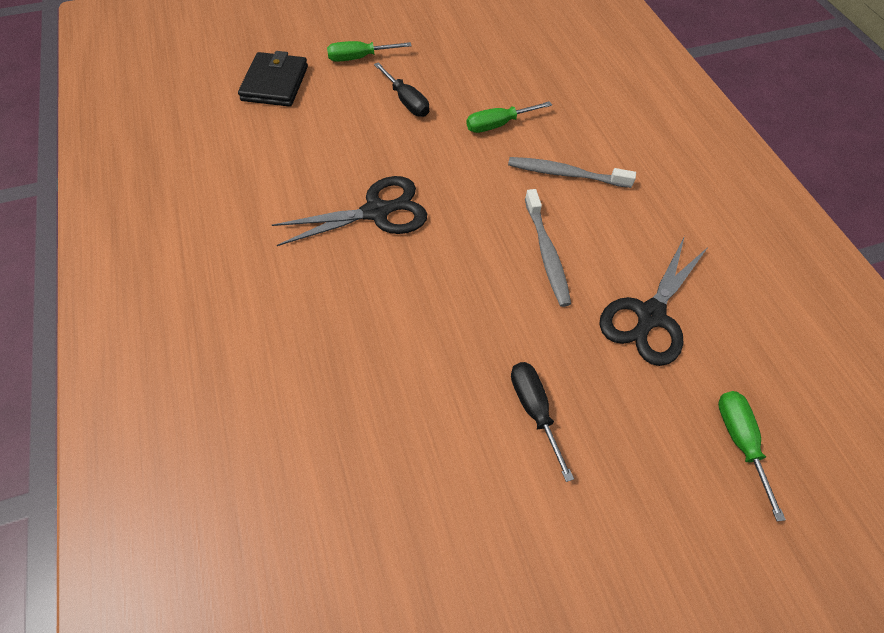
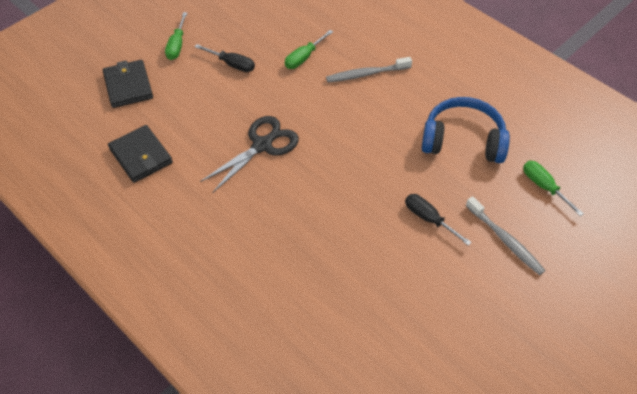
camera: 25 degrees left, 5 degrees down
(231, 167) = (141, 156): none -> black wallet
(359, 58) = (177, 45): green screwdriver -> green screwdriver turned 45 degrees counterclockwise
(546, 253) = (384, 128): grey toothbrush -> grey toothbrush (505, 240)
(649, 316) = (463, 140): black scissors -> blue headphones

